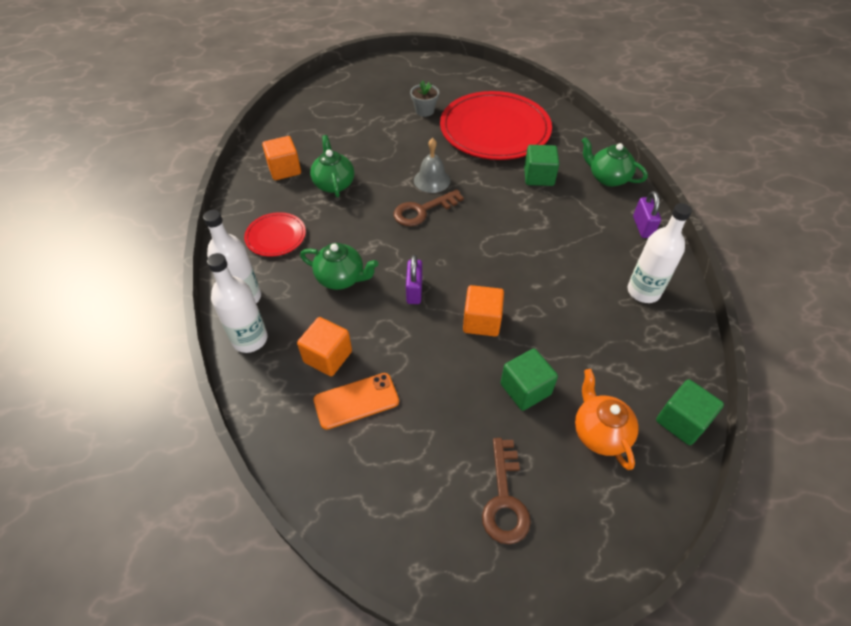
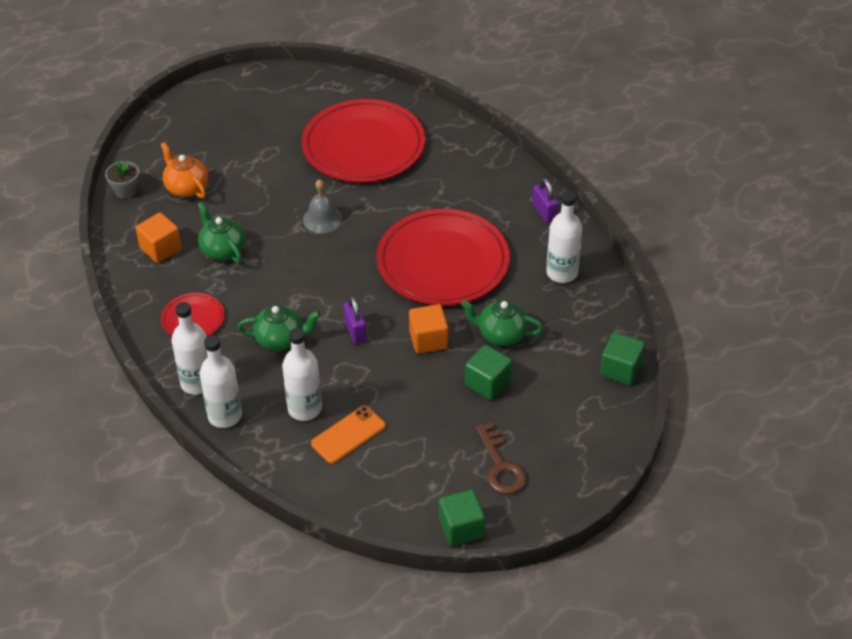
camera: 20 degrees left, 5 degrees down
(327, 356) = (304, 409): orange cube -> white bottle
(422, 211) = (327, 253): brown key -> none
(424, 111) = (278, 142): grey flower pot -> grey flower pot (126, 190)
(526, 247) = (443, 262): none -> red plate
(538, 177) = (428, 187): green cube -> green cube (461, 528)
(600, 432) = (559, 397): orange teapot -> orange teapot (186, 187)
(608, 178) = (497, 170): green teapot -> green teapot (501, 334)

